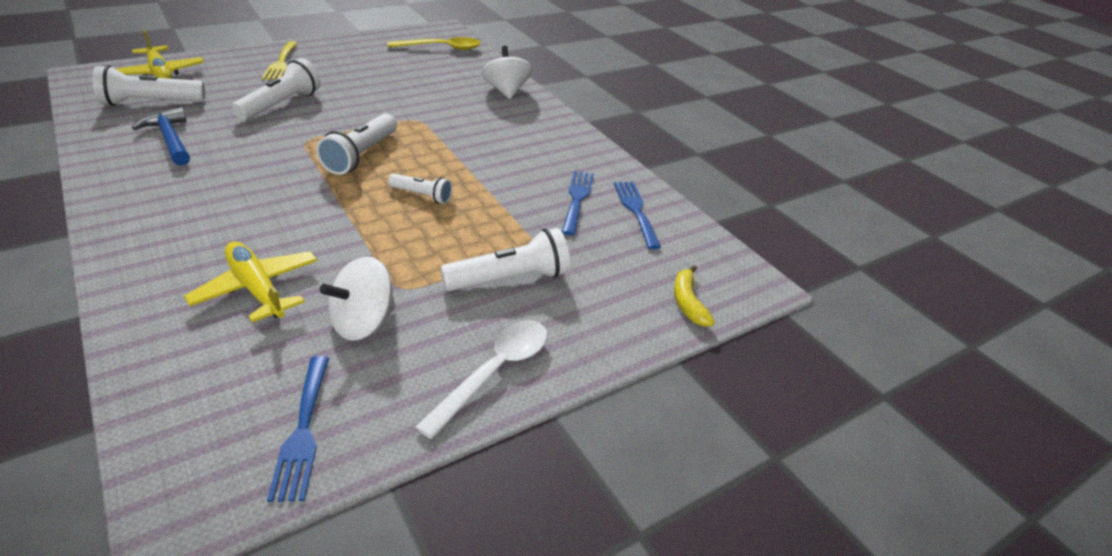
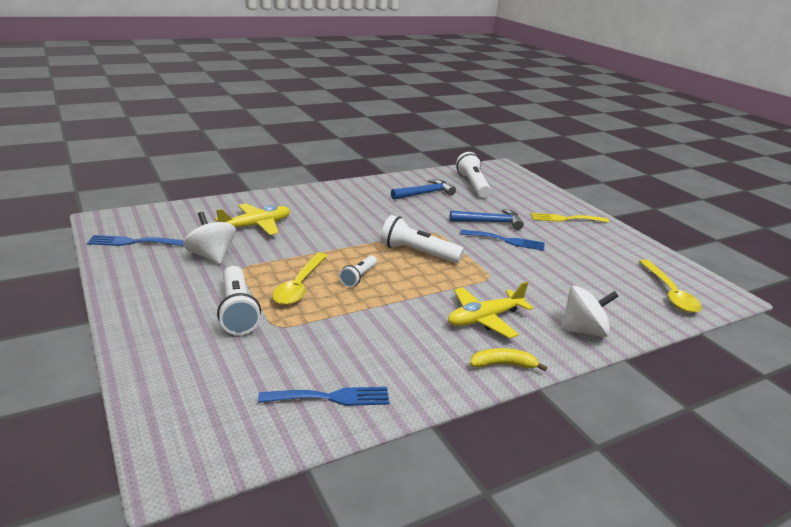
camera: 95 degrees right, 10 degrees down
(160, 73) = (517, 184): yellow plane -> yellow plane (484, 319)
(281, 105) = (490, 222): white flashlight -> blue hammer
(446, 236) = (299, 286): none -> yellow spoon
(494, 372) = (140, 299): white spoon -> none
(577, 199) = (354, 358): blue fork -> blue fork (506, 241)
(688, 302) = (167, 408): yellow banana -> yellow banana (503, 365)

